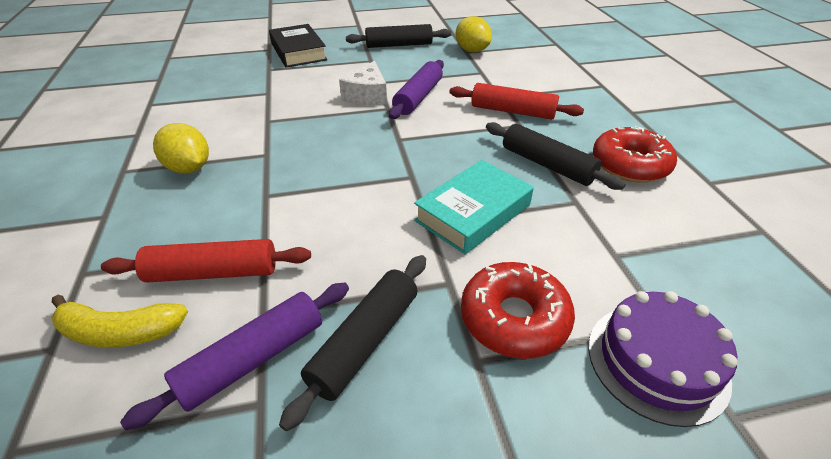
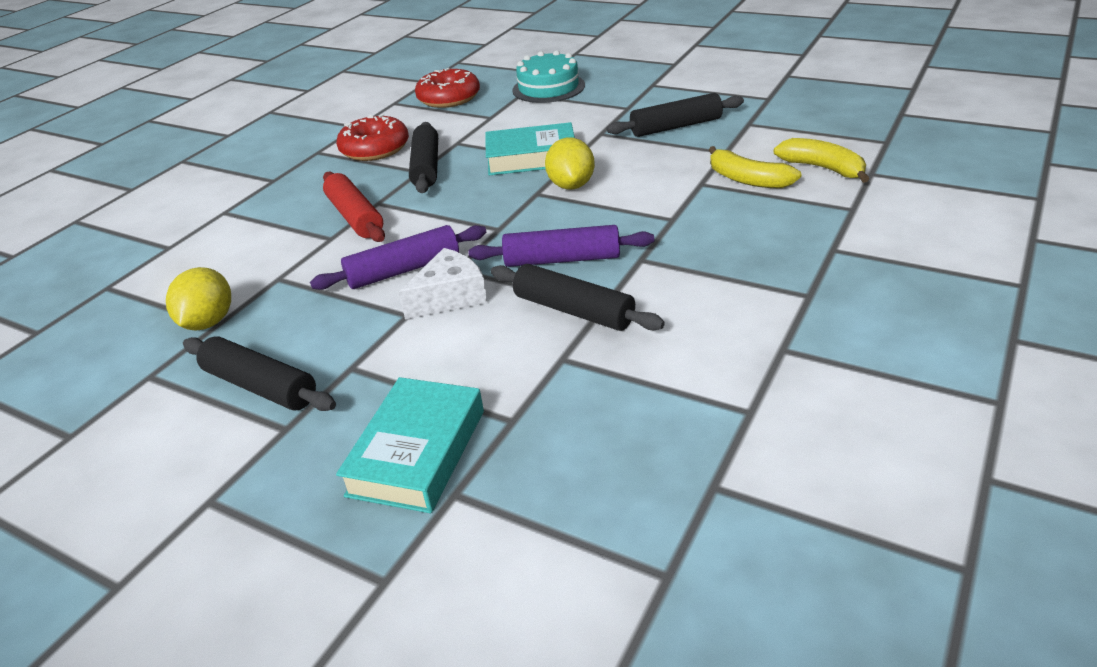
camera: 135 degrees left, 5 degrees down
(189, 168) = (731, 271): yellow lemon -> yellow lemon (571, 185)
(213, 272) = (747, 180): red rolling pin -> yellow banana
(253, 359) = (743, 137): purple rolling pin -> purple rolling pin (562, 259)
(283, 112) = (573, 310): none -> black rolling pin
(298, 52) = (417, 452): black book -> turquoise book
(514, 318) = (588, 113): red donut -> red donut (449, 98)
(657, 361) = (548, 88): purple cake -> turquoise cake

